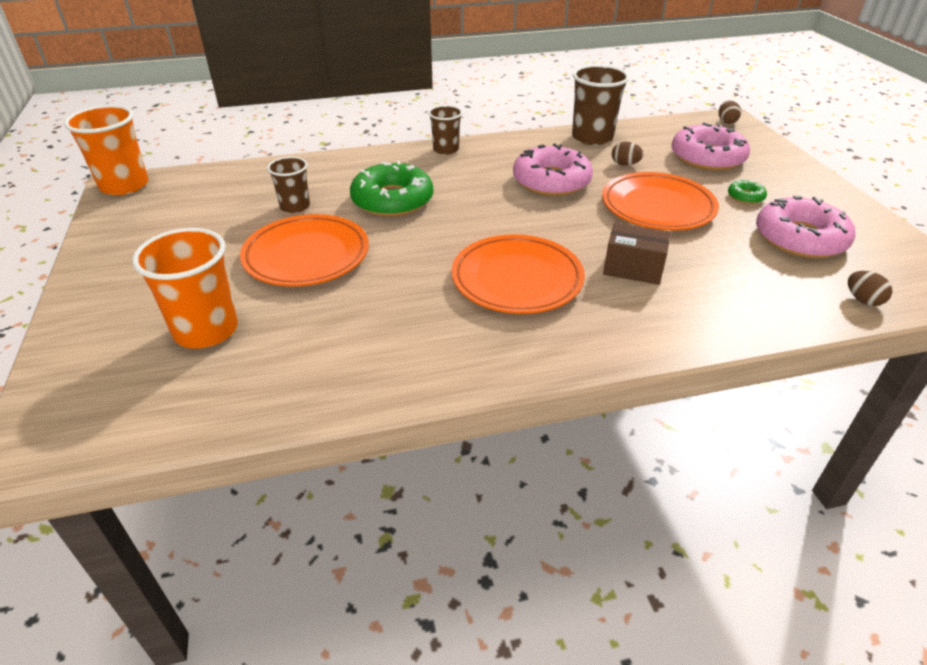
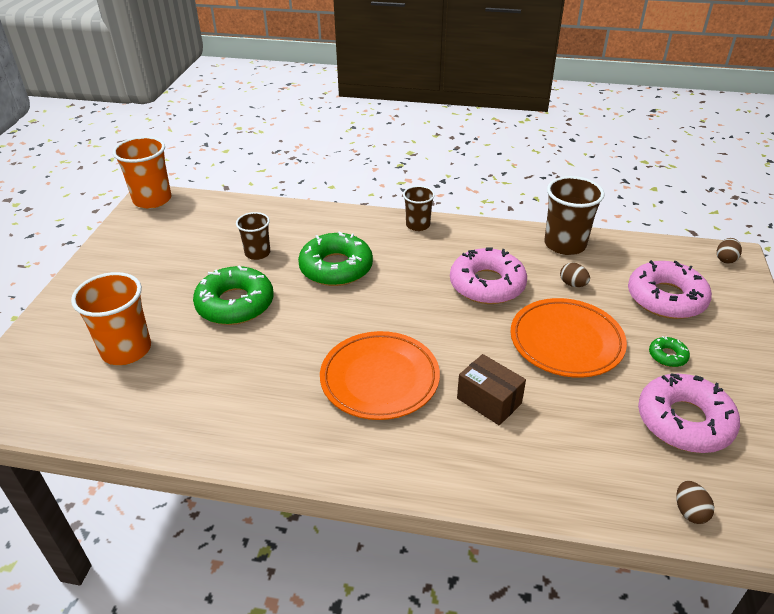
camera: 25 degrees right, 0 degrees up
(306, 256) = (235, 304): orange plate -> green donut

